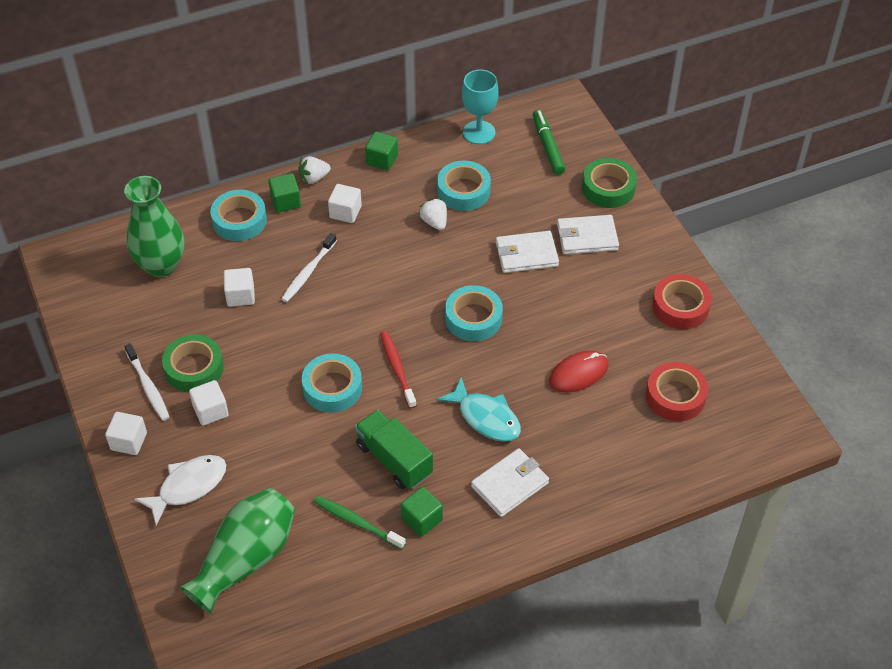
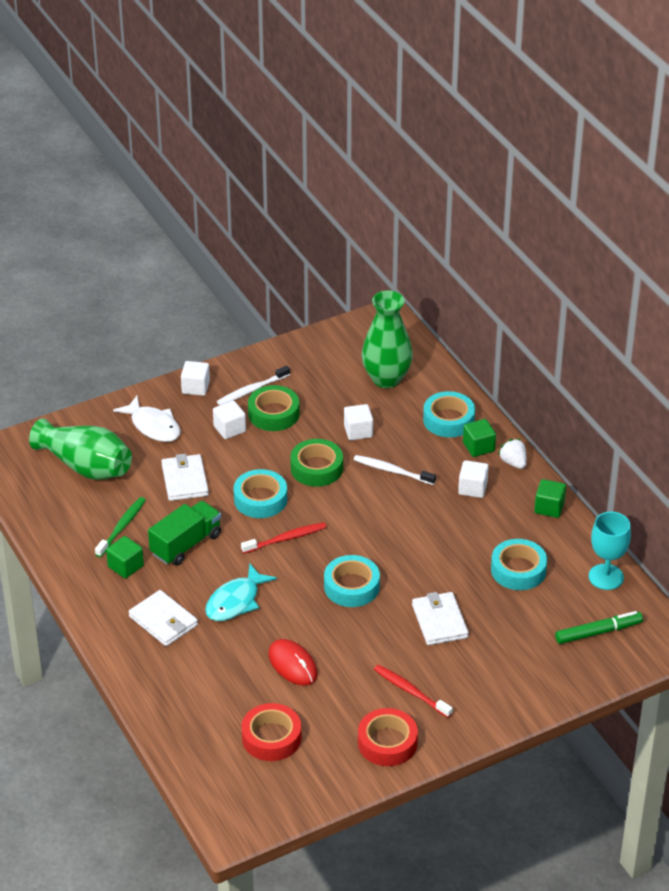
camera: 85 degrees right, 10 degrees down
(434, 222) = (471, 551): white strawberry -> none
(587, 237) = (471, 667): white wallet -> white wallet (184, 480)
(608, 188) = (546, 683): green tape -> green tape (316, 468)
(616, 284) = (411, 691): none -> red toothbrush

